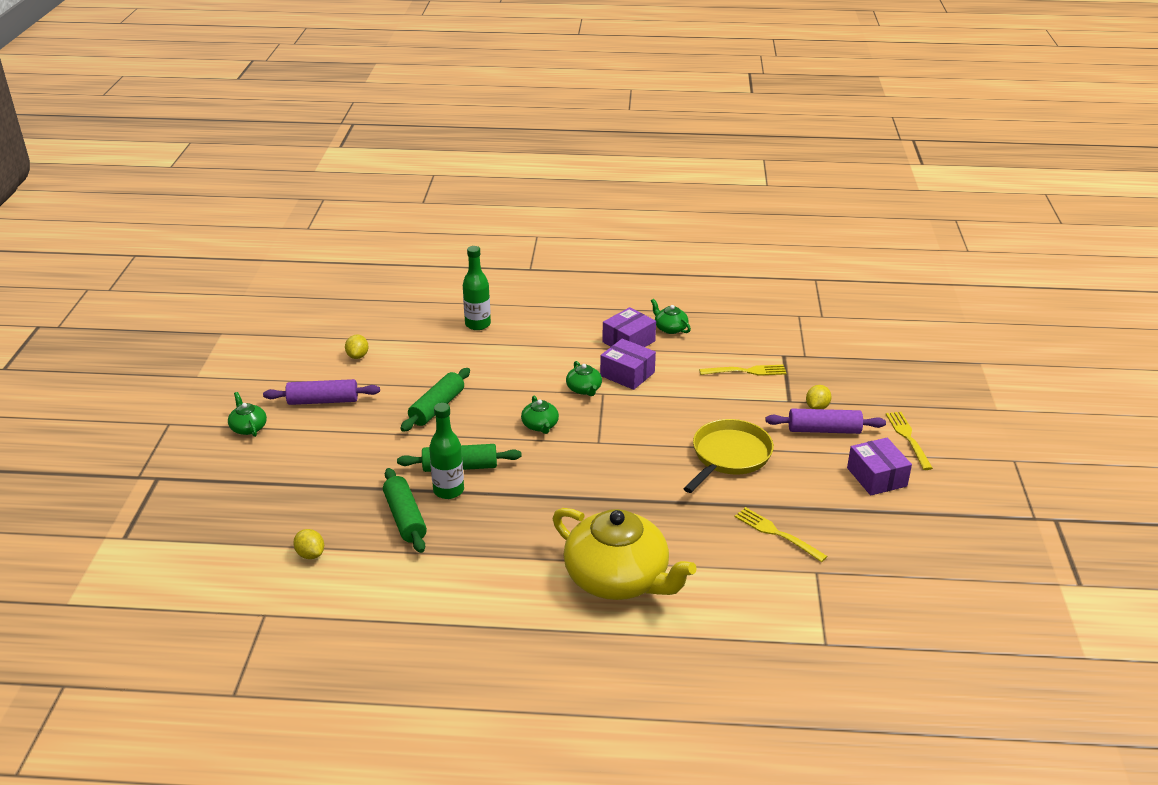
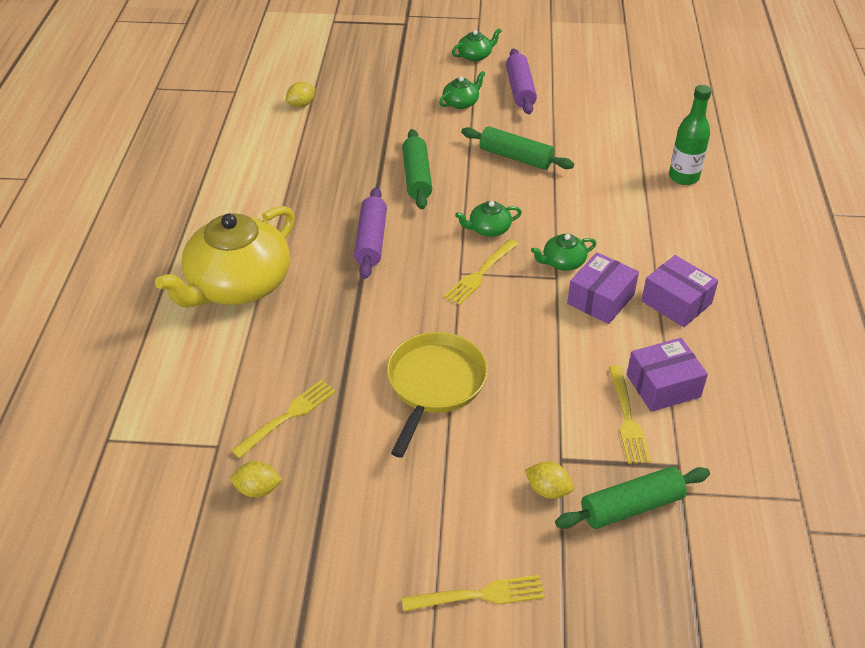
camera: 90 degrees right, 10 degrees up
(357, 356) = (601, 102): yellow lemon -> yellow lemon (258, 489)
(405, 518) = (343, 149): green rolling pin -> green rolling pin (631, 507)
(448, 490) = (380, 172): green bottle -> none
(599, 431) = (480, 274): none -> yellow fork
(670, 328) = (720, 344): green teapot -> green teapot (461, 102)
(729, 456) = (434, 384): yellow pan -> yellow pan turned 105 degrees counterclockwise
(824, 430) = (493, 491): purple rolling pin -> purple rolling pin (371, 240)
(876, 477) = (388, 537): purple box -> purple box (663, 385)

